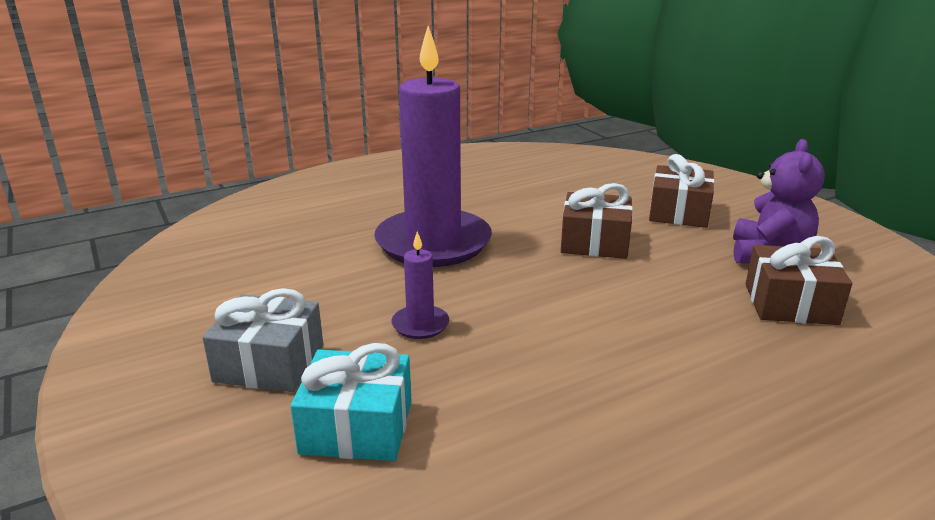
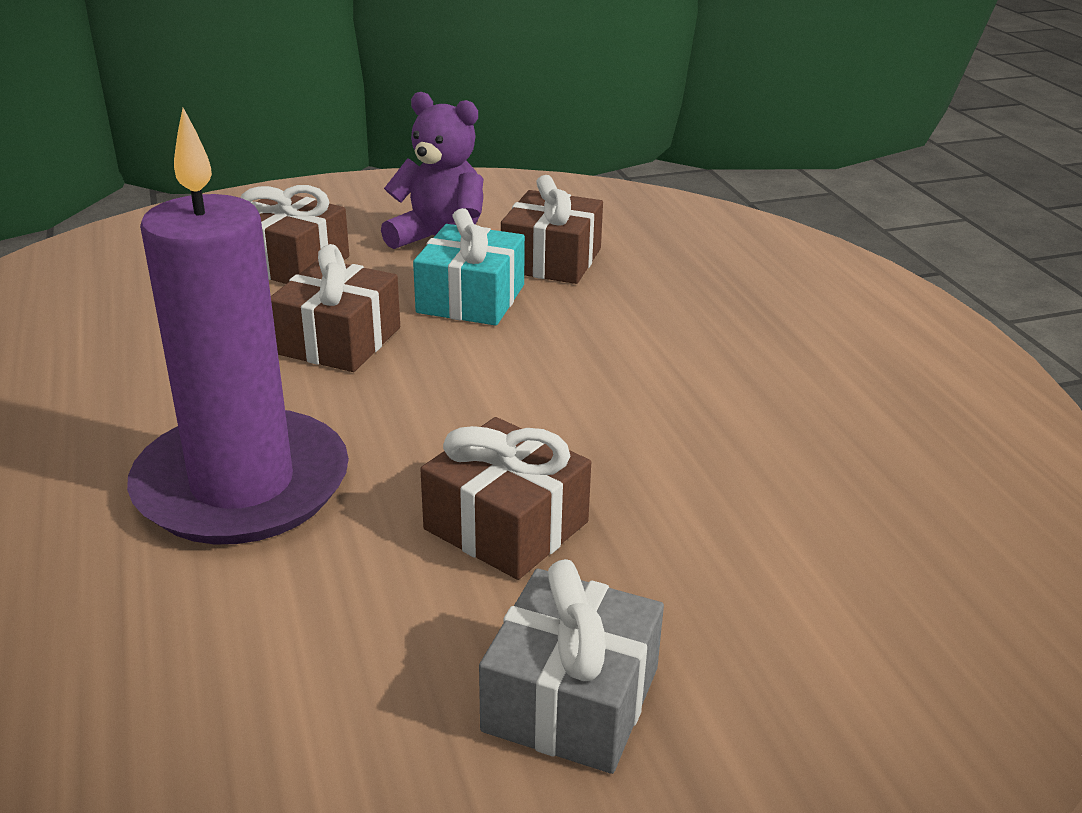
camera: 80 degrees left, 5 degrees up
(357, 427) = (741, 605): turquoise gift -> turquoise gift (471, 299)
(420, 325) = (506, 525): purple candle -> brown gift

